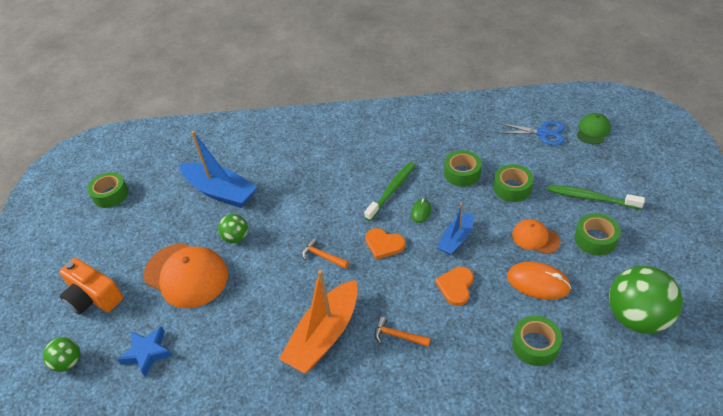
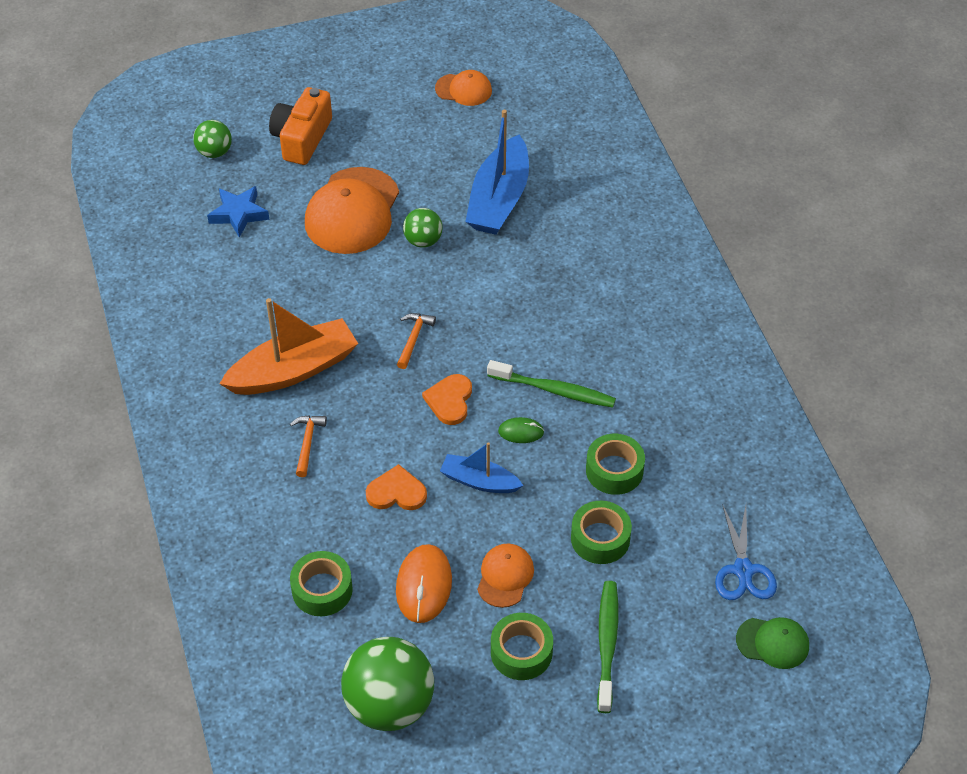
camera: 70 degrees right, 5 degrees up
(110, 194) = (464, 89): green tape -> orange cap
(324, 335) = (293, 370): orange boat -> orange boat turned 135 degrees clockwise

